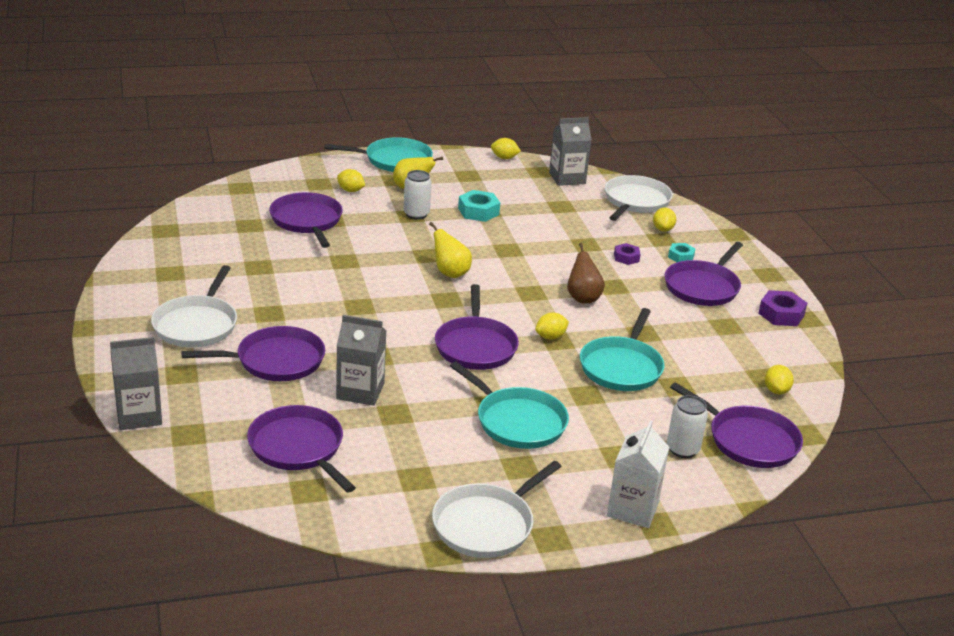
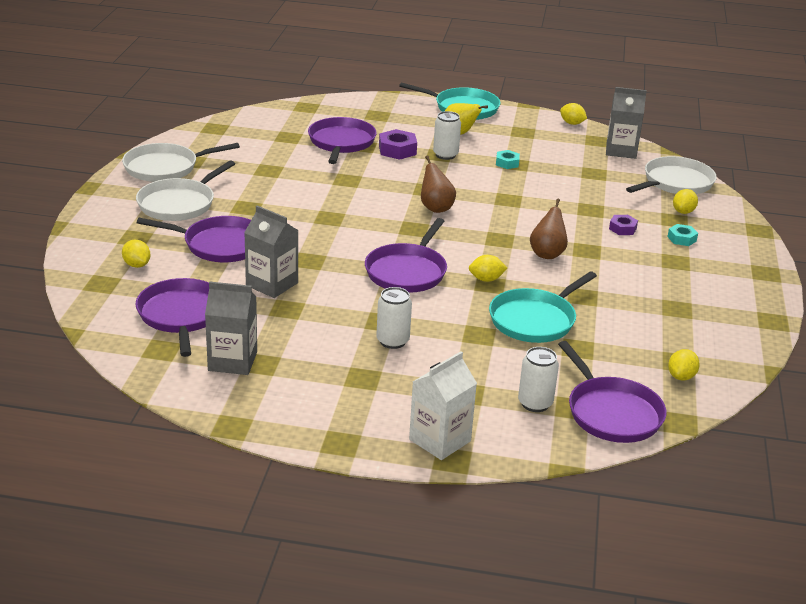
camera: 25 degrees right, 0 degrees up
(139, 415) = (75, 261): grey carton -> grey carton (232, 361)
(350, 190) = (401, 125): yellow lemon -> yellow lemon (137, 265)
(450, 273) = (435, 208): yellow pear -> brown pear
(478, 211) = (507, 163): turquoise nut -> turquoise nut, size x0.63
(486, 524) = (291, 416): white pan -> white pan (165, 167)
(517, 421) = (392, 341): turquoise pan -> white can
(703, 287) = (682, 269): purple pan -> none
(781, 314) = (747, 311): purple nut -> purple nut (397, 150)

